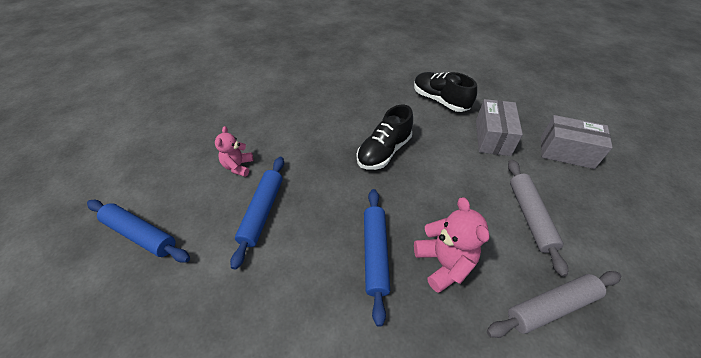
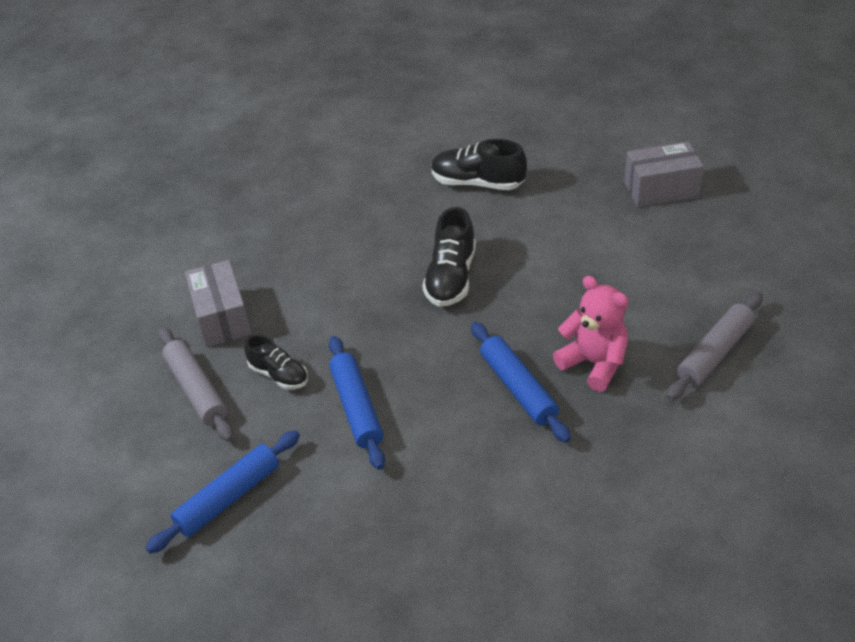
camera: 25 degrees left, 5 degrees down
(141, 234) = (228, 498): blue rolling pin -> blue rolling pin turned 45 degrees counterclockwise
(238, 166) = (279, 375): pink teddy bear -> black shoe
(492, 137) = (570, 206): grey box -> grey box (222, 318)
(530, 216) = (656, 278): grey rolling pin -> grey rolling pin (196, 390)

